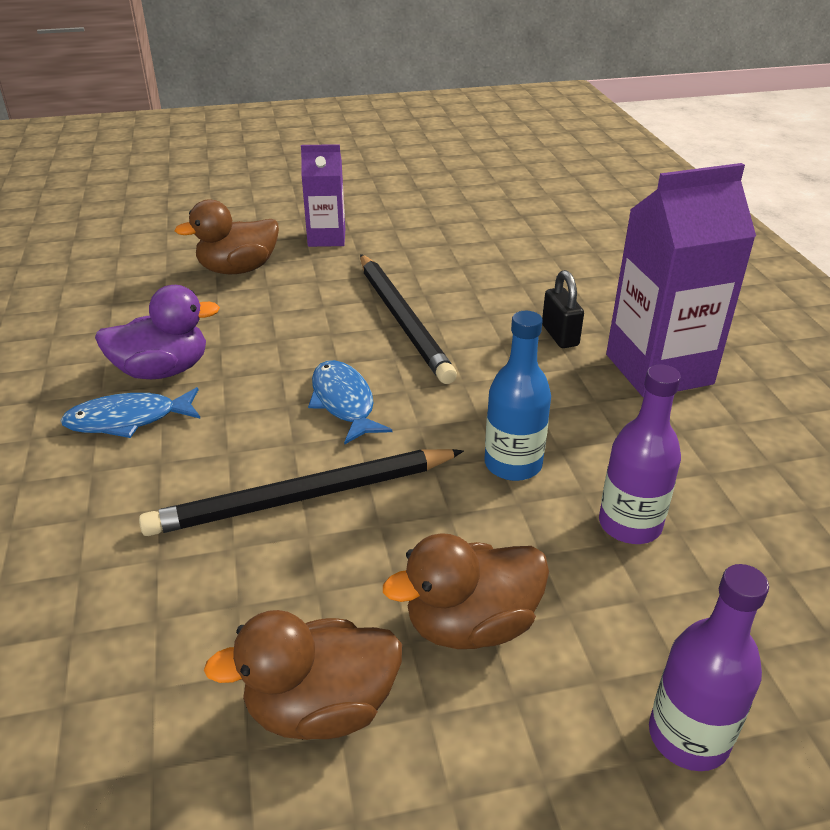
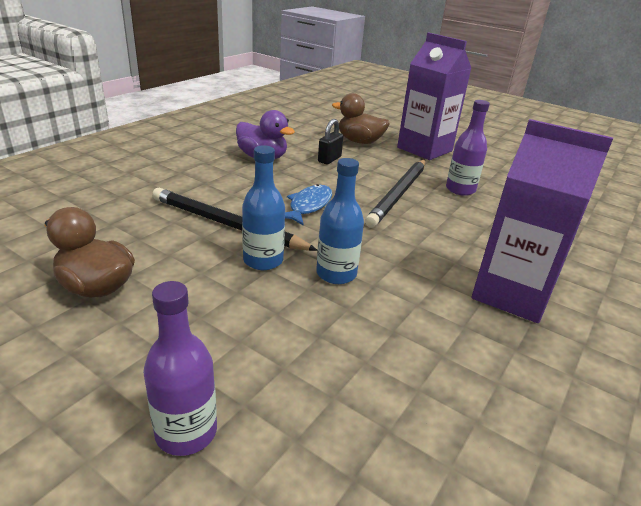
camera: 45 degrees right, 5 degrees down
(128, 420) = (221, 165): blue fish -> none
(326, 238) = (424, 149): purple carton -> purple carton, size x1.72
(425, 508) = (263, 260): none -> blue bottle
(471, 624) = (194, 310): brown duck -> none
(560, 335) = (476, 245): black padlock -> black padlock (329, 159)
(629, 524) = (344, 337): purple bottle -> purple bottle (460, 189)

